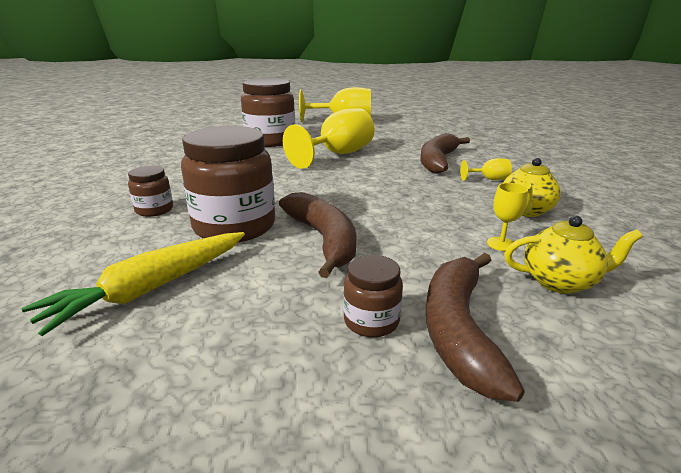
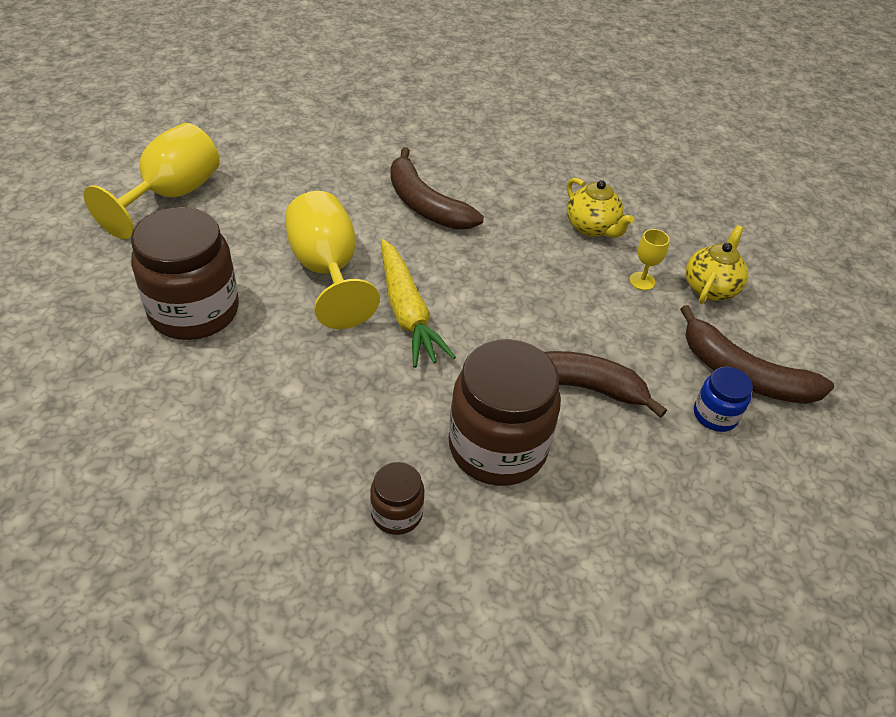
camera: 65 degrees left, 20 degrees up
(151, 288) = (602, 548): yellow carrot -> yellow carrot (407, 312)
(371, 321) = (715, 415): brown jar -> blue jar
(489, 179) = (506, 202): yellow goblet -> none

